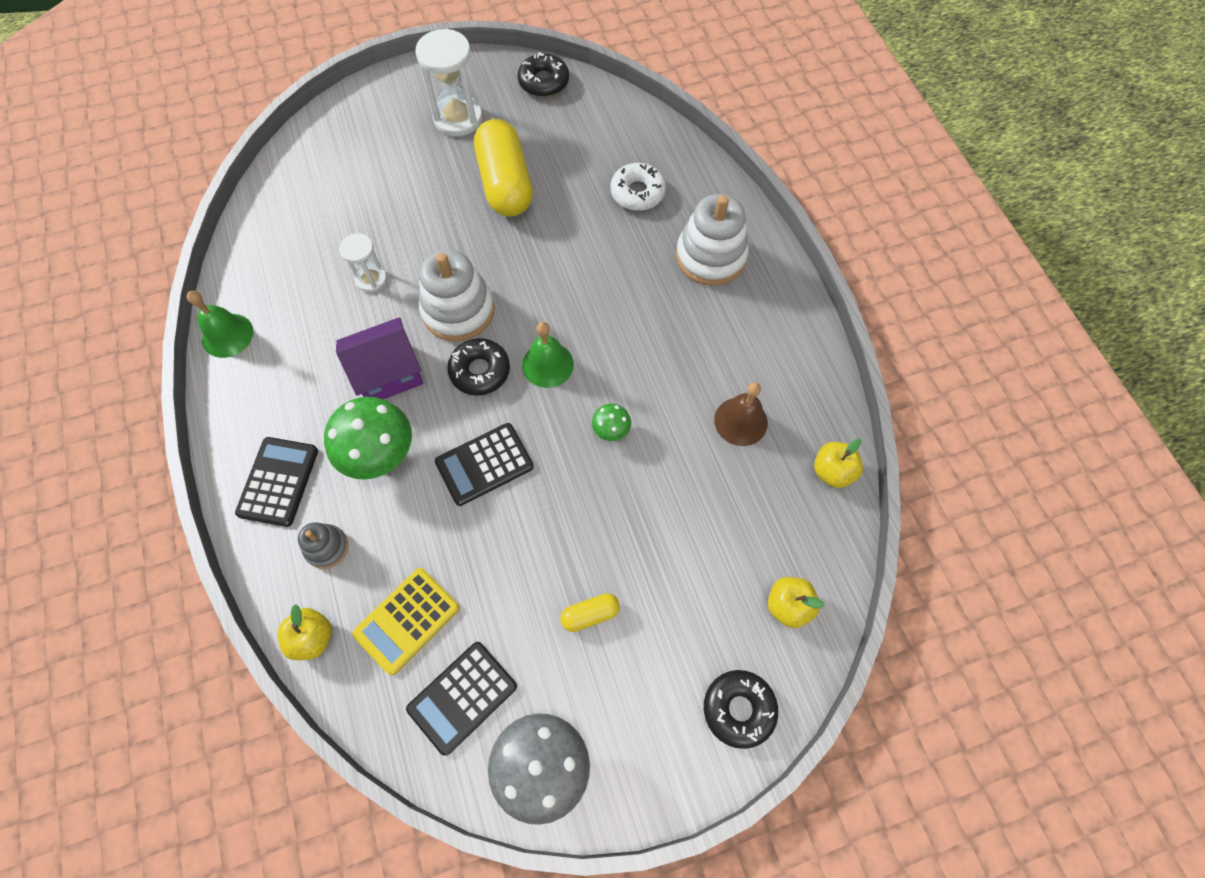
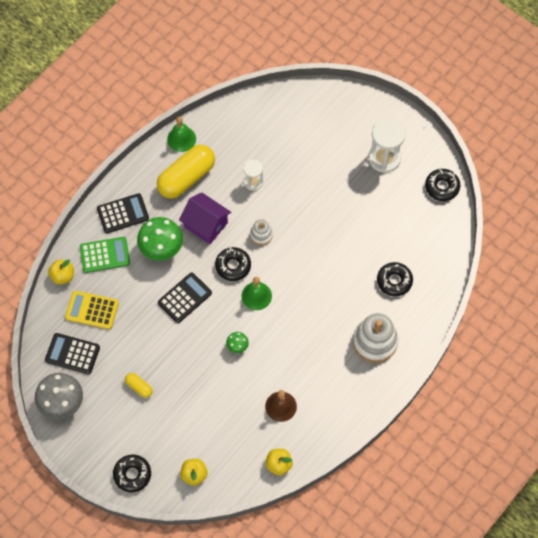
camera: 60 degrees right, 0 degrees up
(327, 547) = (105, 255): grey stacking toy -> green calculator
(458, 310) = (261, 235): white stacking toy -> white stacking toy, size x0.52
(484, 464) = (185, 298): black calculator -> black calculator turned 105 degrees clockwise
(505, 183) = (355, 209): yellow capsule -> yellow capsule (186, 178)
(637, 192) = (394, 281): white donut -> black donut

